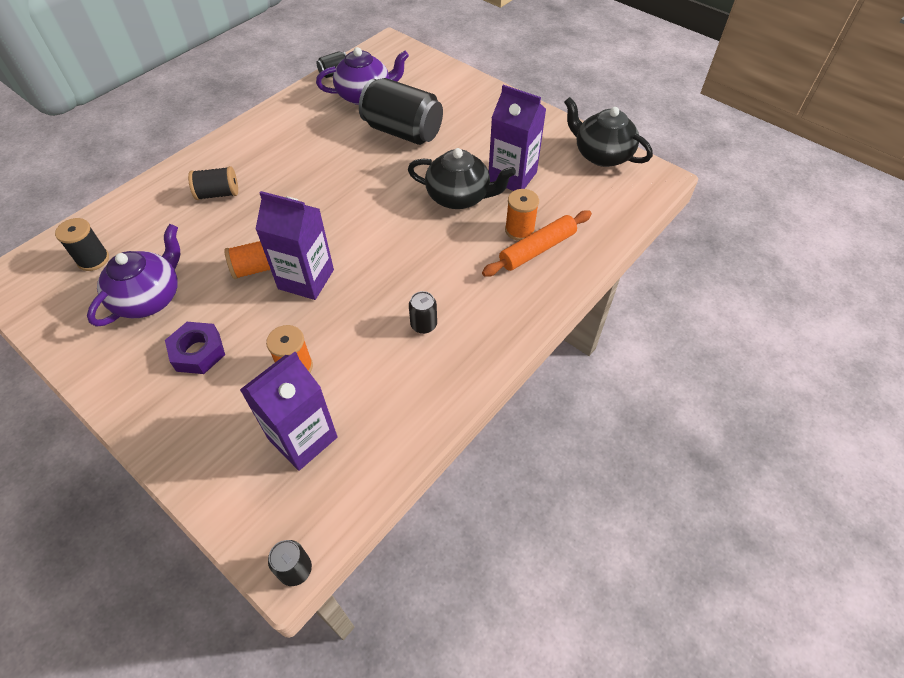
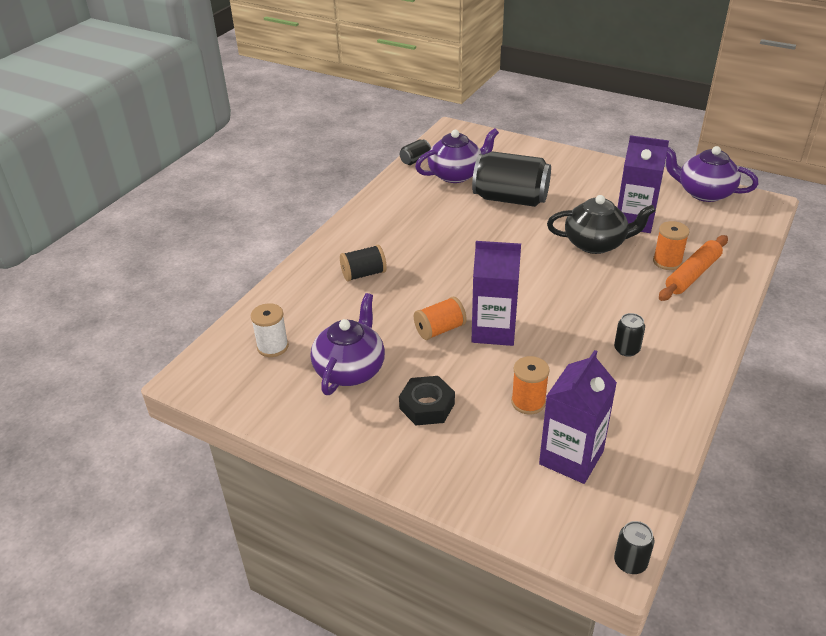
camera: 10 degrees left, 15 degrees down
(93, 259) = (273, 347): black spool -> white spool
(198, 352) = (427, 406): purple nut -> black nut
(601, 155) = (704, 193): black teapot -> purple teapot

